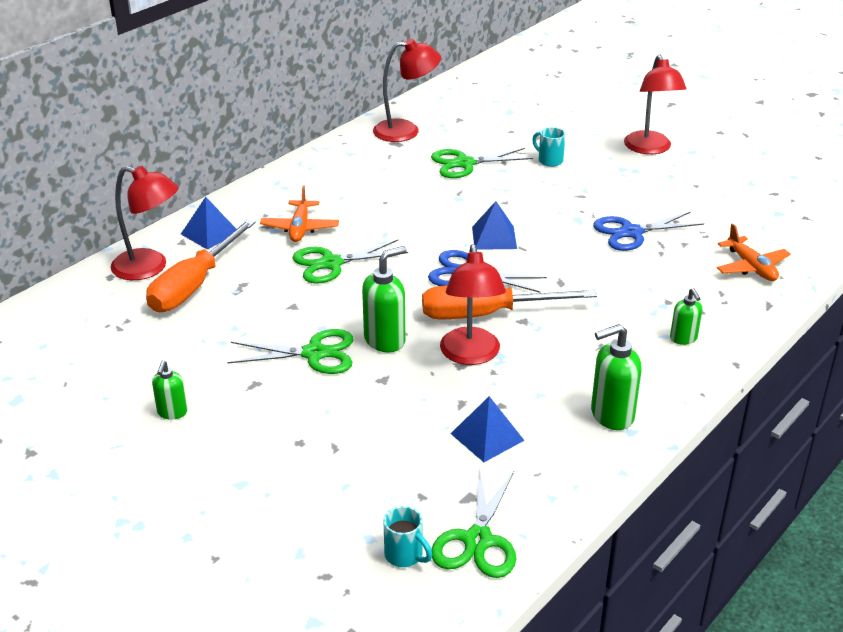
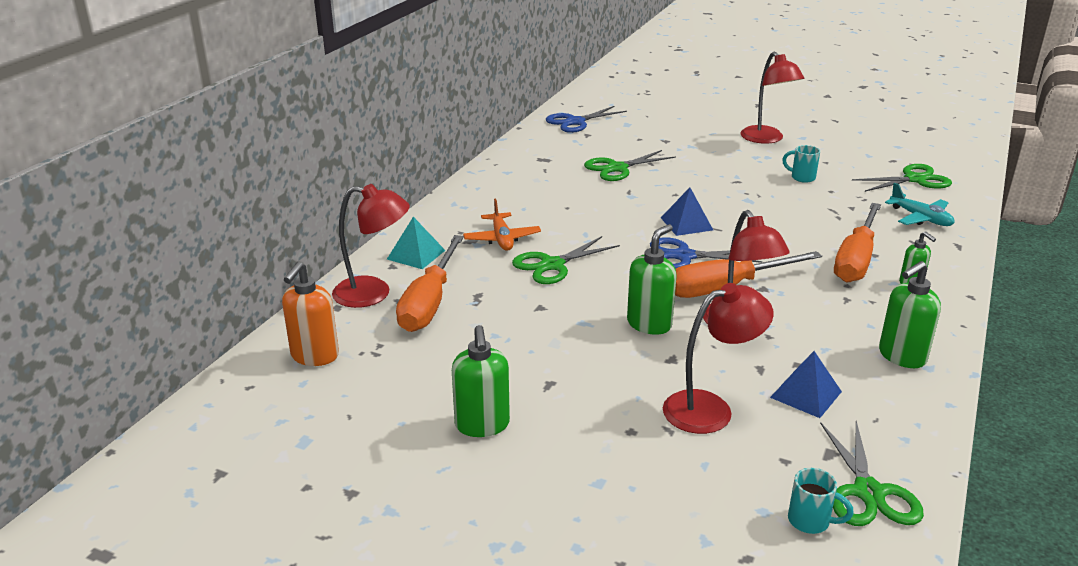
camera: 15 degrees left, 5 degrees down
(65, 322) = (314, 356): none -> orange soap dispenser
(172, 412) = (482, 425): green soap dispenser -> green soap dispenser, size x1.67
(210, 233) = (416, 254): blue pyramid -> turquoise pyramid
(314, 354) = (590, 346): green scissors -> green scissors (914, 179)
(406, 131) = (546, 148): red lamp -> red lamp (710, 408)
(549, 160) = (689, 157): turquoise mug -> turquoise mug (801, 177)
(631, 232) = (801, 204): blue scissors -> blue scissors (575, 122)
(643, 304) = (856, 260): none -> orange screwdriver
(751, 267) = (920, 218): orange plane -> turquoise plane

